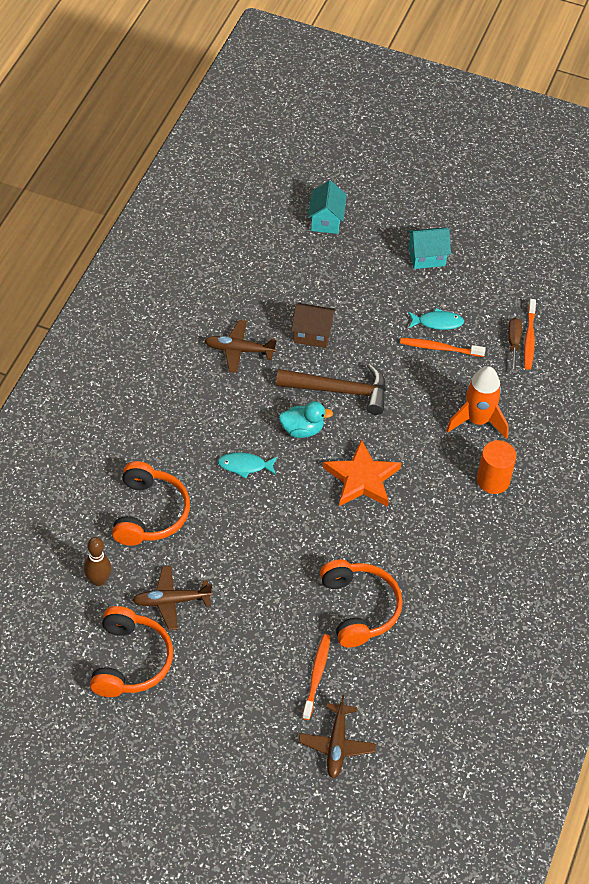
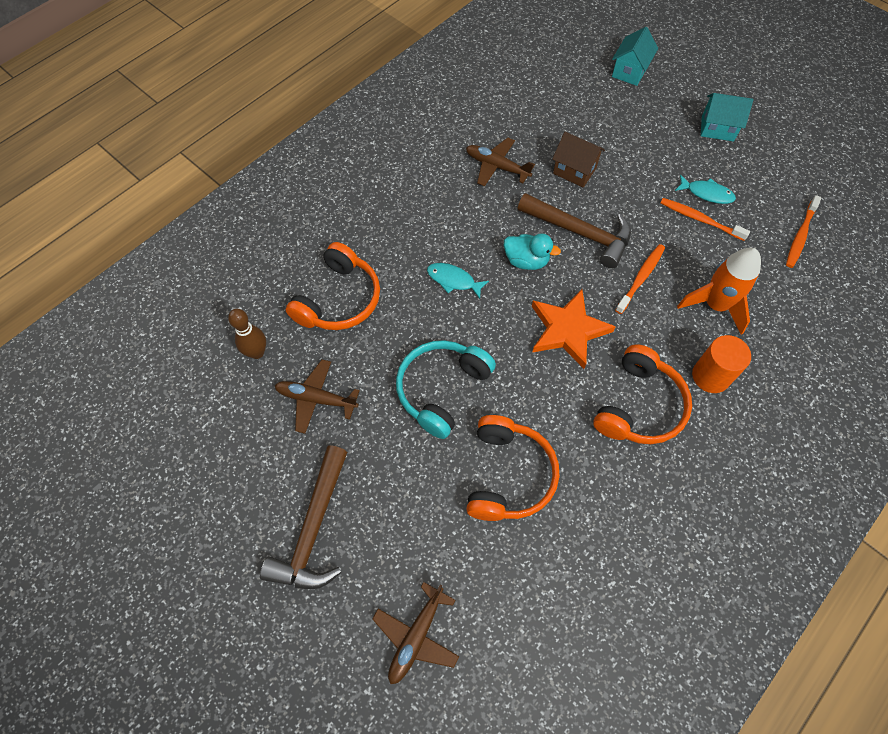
camera: 25 degrees right, 10 degrees up
(130, 661) = (245, 451): orange headphones -> orange headphones (639, 406)
(219, 699) = (313, 529): none -> brown hammer
(275, 560) = (441, 389): none -> turquoise headphones
(316, 675) = (429, 539): orange toothbrush -> orange toothbrush (641, 278)
(513, 344) = (781, 237): brown screwdriver -> none

